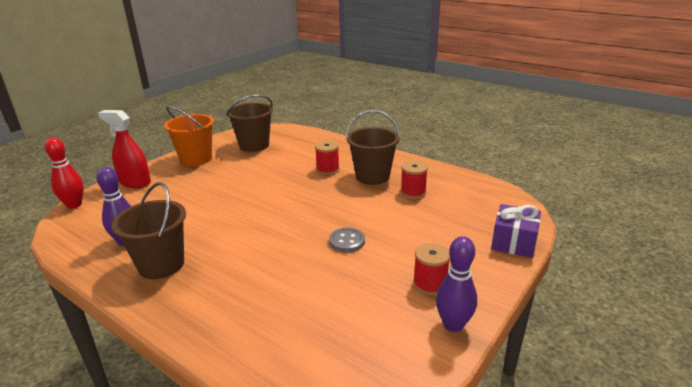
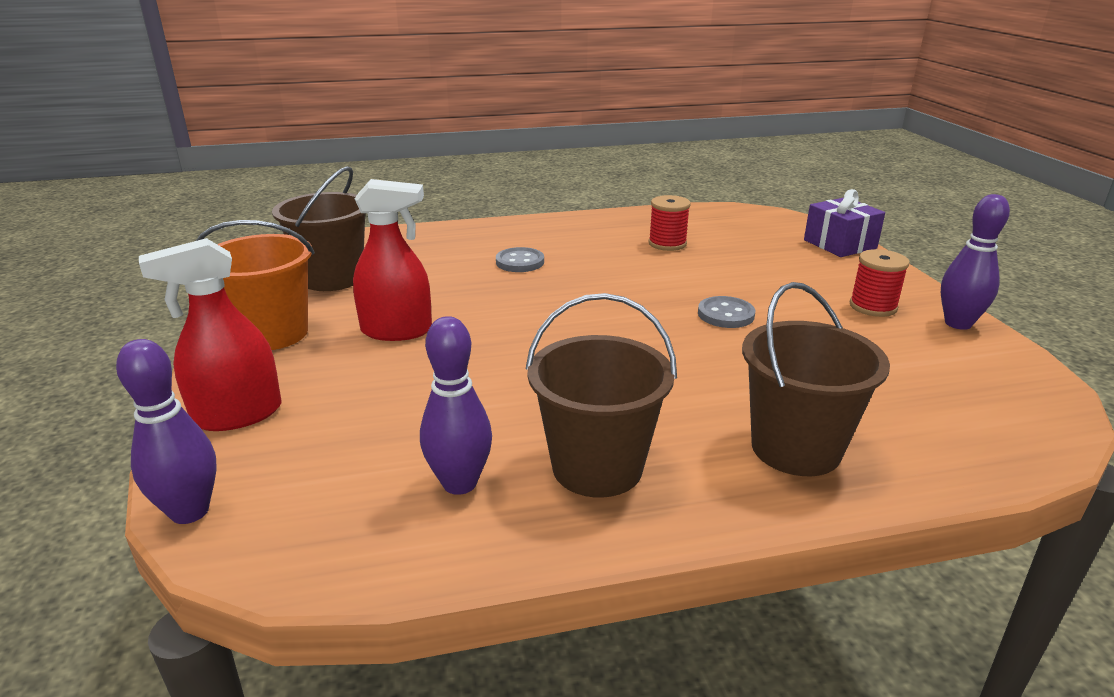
camera: 50 degrees left, 0 degrees up
(74, 205) = (190, 511): red bowling pin -> purple bowling pin
(226, 177) = (397, 331): none -> red spray bottle
(327, 169) = (520, 262): red spool -> grey button
(372, 176) = (589, 247): brown bucket -> brown bucket (795, 448)

